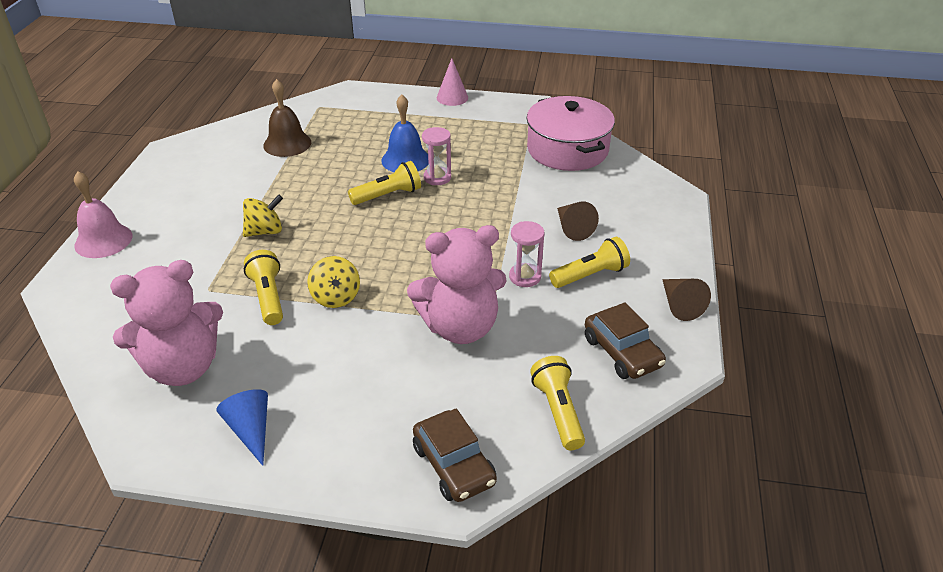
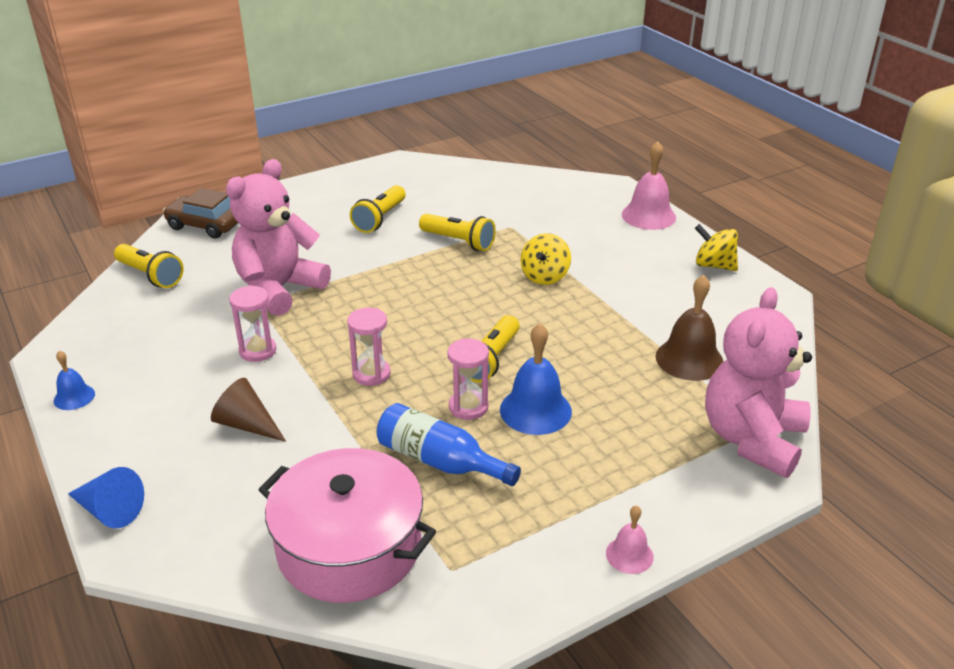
camera: 140 degrees right, 5 degrees down
(182, 367) = (447, 191): pink teddy bear -> pink teddy bear (752, 439)
(251, 430) = (356, 189): blue cone -> blue cone (109, 510)
(336, 297) = (407, 263): yellow spinning top -> yellow spinning top (714, 265)
(452, 97) = (629, 555): pink cone -> pink bell
(467, 222) = (371, 374): none -> pink hourglass
(485, 161) = (440, 461): none -> blue bottle
(590, 275) = (190, 383): yellow flashlight -> yellow flashlight (380, 219)
(622, 352) = (117, 333): brown car -> none
(679, 305) = (74, 397): brown cone -> blue bell

